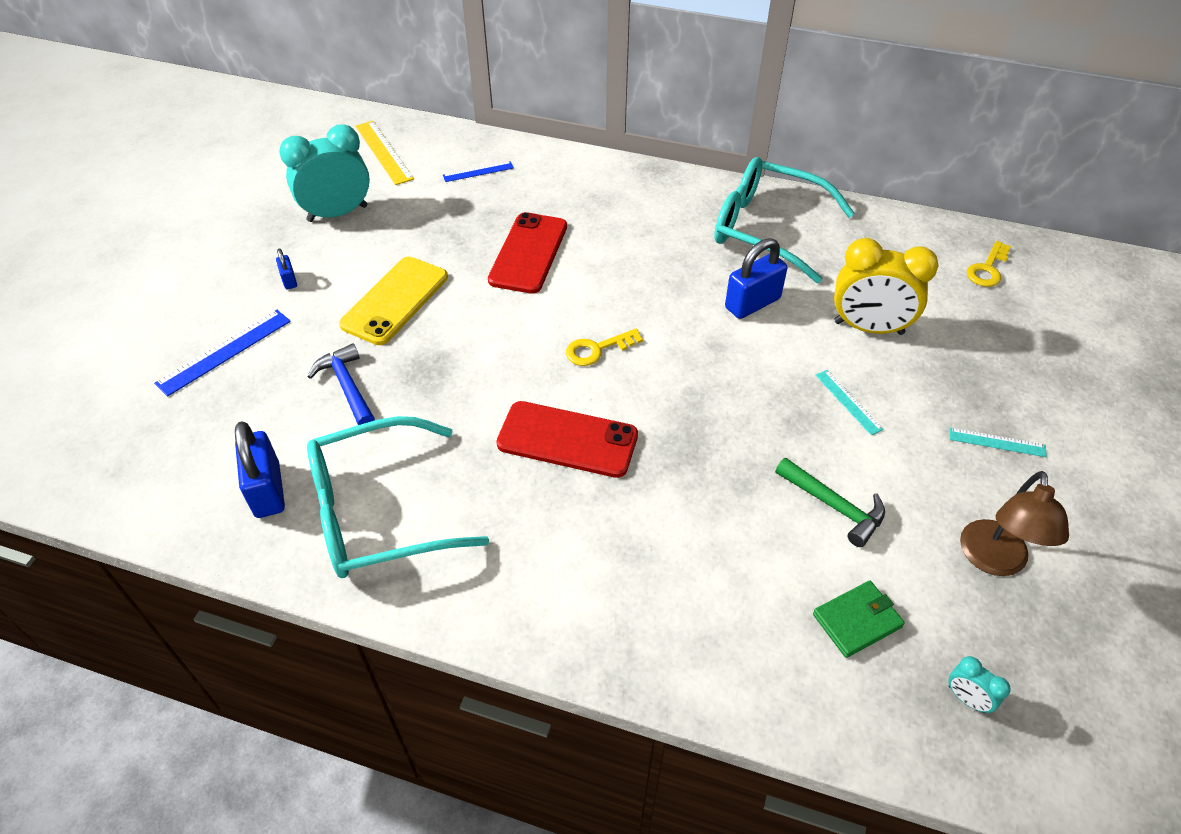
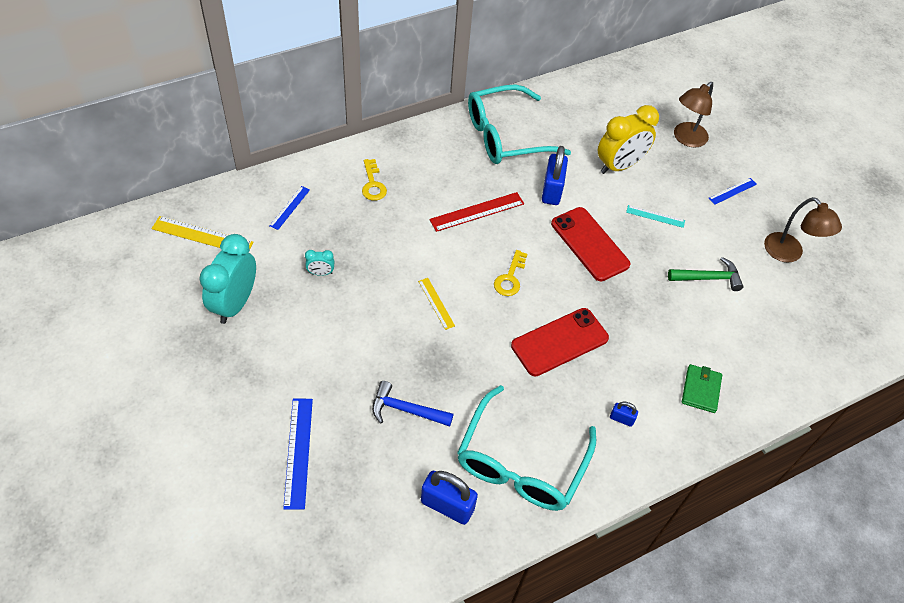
camera: 50 degrees left, 5 degrees up
(289, 280) = (271, 373): blue padlock -> blue padlock (621, 419)
(395, 300) = (359, 335): yellow phone -> none
(496, 322) = (436, 303): none -> yellow ruler
(529, 253) = (397, 244): red phone -> red phone (590, 244)
(644, 274) = (477, 211): none -> red ruler
(857, 620) = (773, 326): green wallet -> green wallet (701, 390)
(966, 699) = (841, 326): turquoise clock -> turquoise clock (321, 273)
(987, 269) = (632, 91): yellow key -> yellow key (373, 184)
(997, 442) = (732, 191): turquoise ruler -> blue ruler
(1000, 352) = (686, 139): none -> brown lamp

